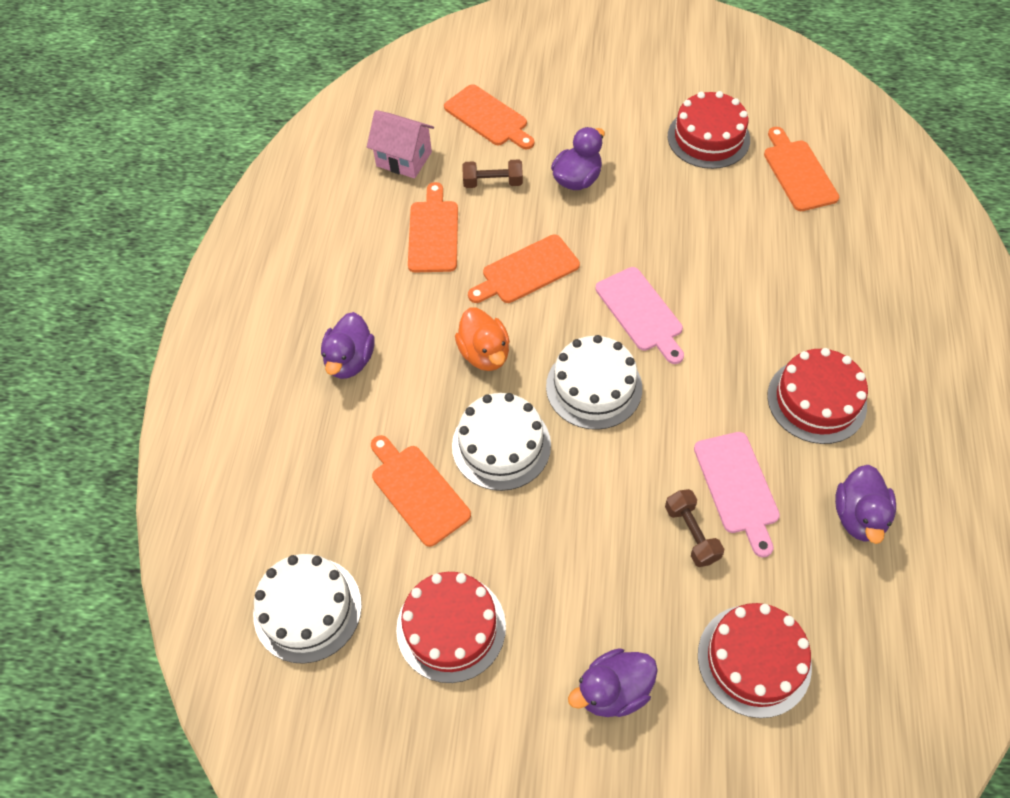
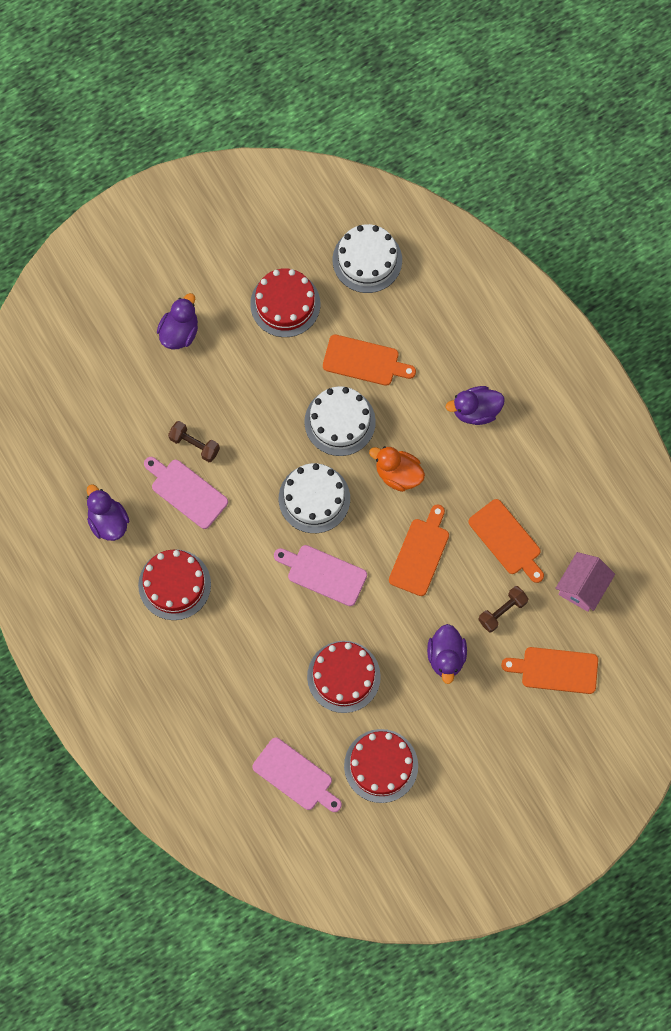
camera: 140 degrees right, 15 degrees up
(350, 360) = (476, 411): purple duck -> purple duck turned 75 degrees counterclockwise
(404, 159) = (582, 587): pink house -> pink house turned 45 degrees counterclockwise
(754, 660) = (118, 397): red cake -> red cake (343, 676)
(798, 172) = (295, 776): orange cutting board -> pink cutting board

